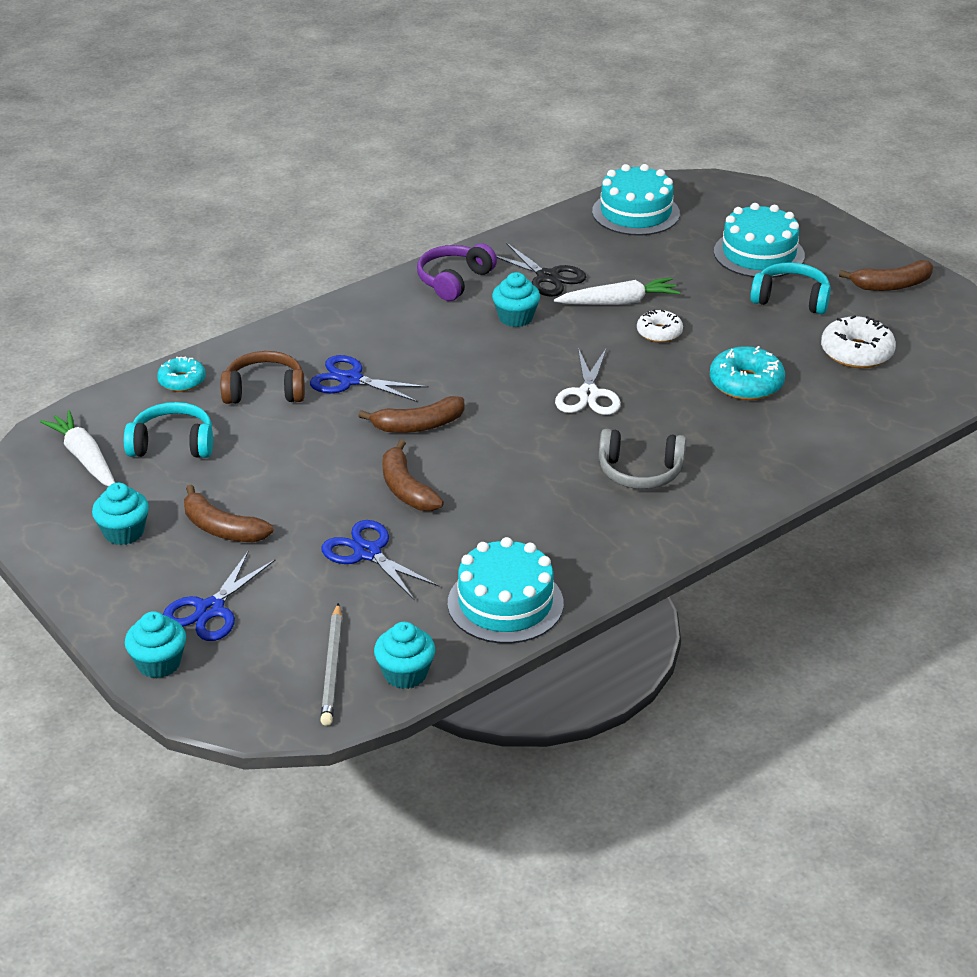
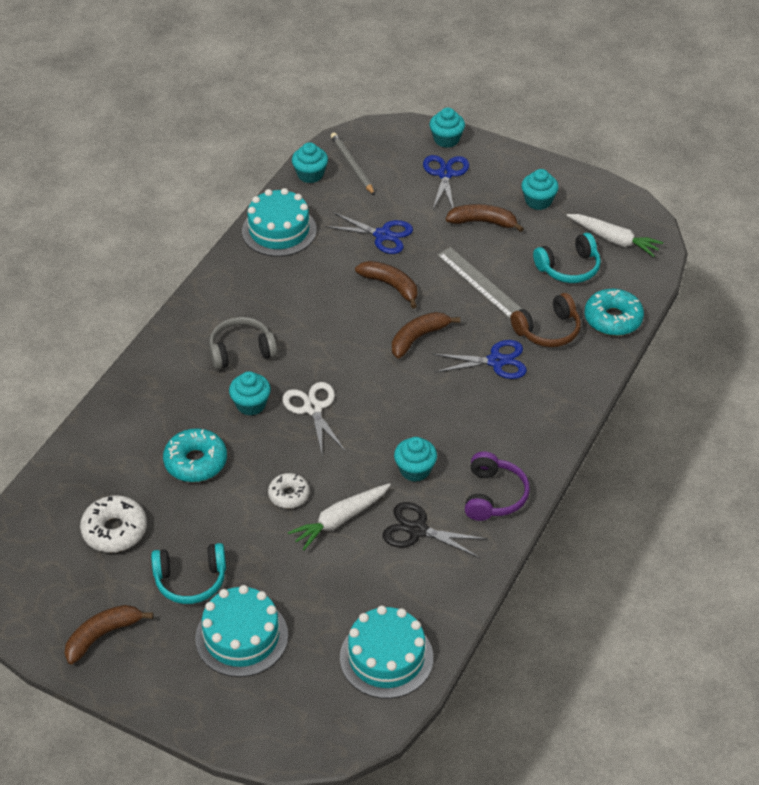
camera: 155 degrees right, 10 degrees up
(182, 381) = (613, 319): turquoise donut -> turquoise donut, size x1.56
(294, 460) = (479, 283): none -> grey ruler
(657, 417) = (251, 404): none -> turquoise cupcake

